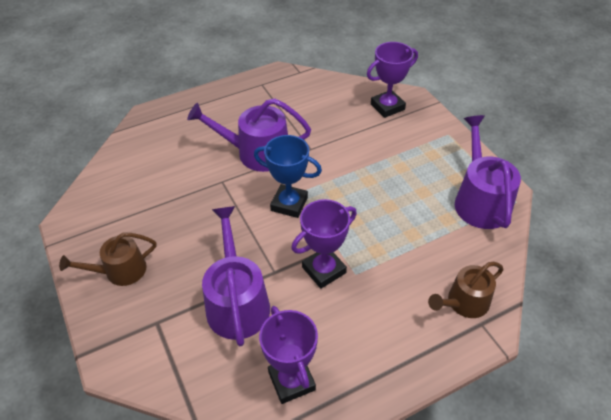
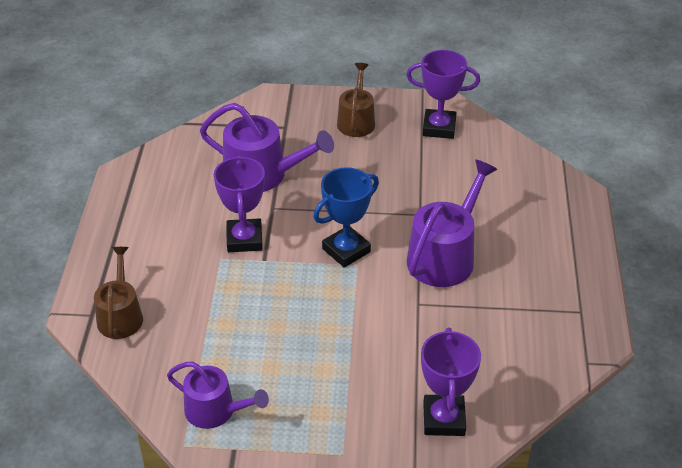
camera: 120 degrees right, 5 degrees down
(291, 381) = (164, 178): purple trophy -> purple trophy (439, 128)
(480, 200) = (215, 410): purple watering can -> purple watering can, size x0.65

